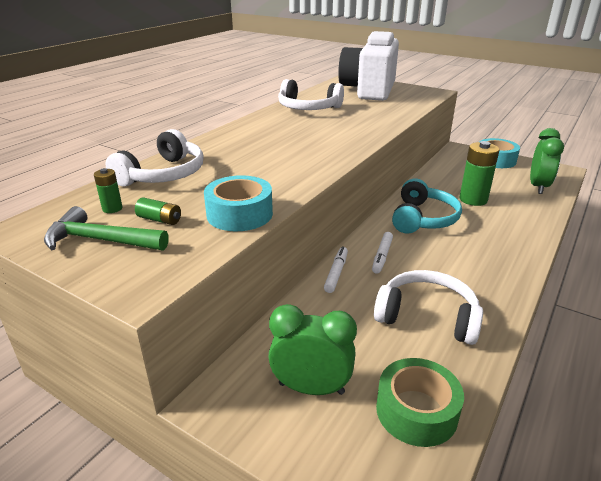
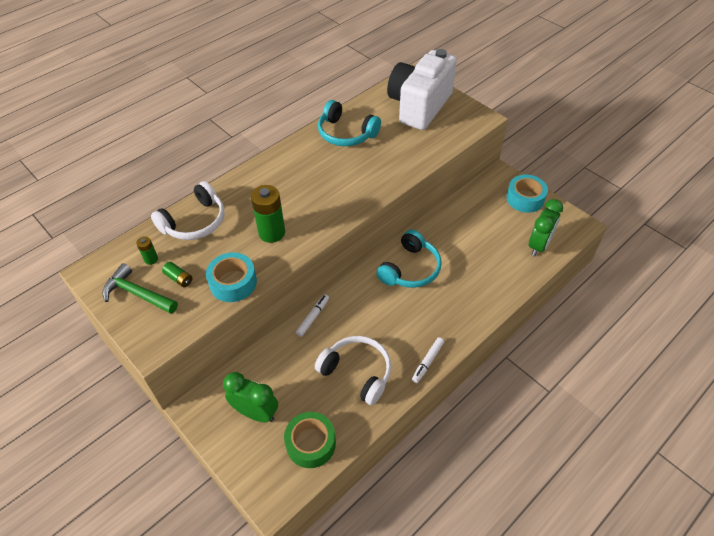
camera: 15 degrees right, 20 degrees up
(308, 108) = (346, 133): white headphones -> turquoise headphones
(382, 256) = (355, 306): white marker -> white marker (427, 362)
(473, 199) = (467, 252): green battery -> green battery (272, 233)

